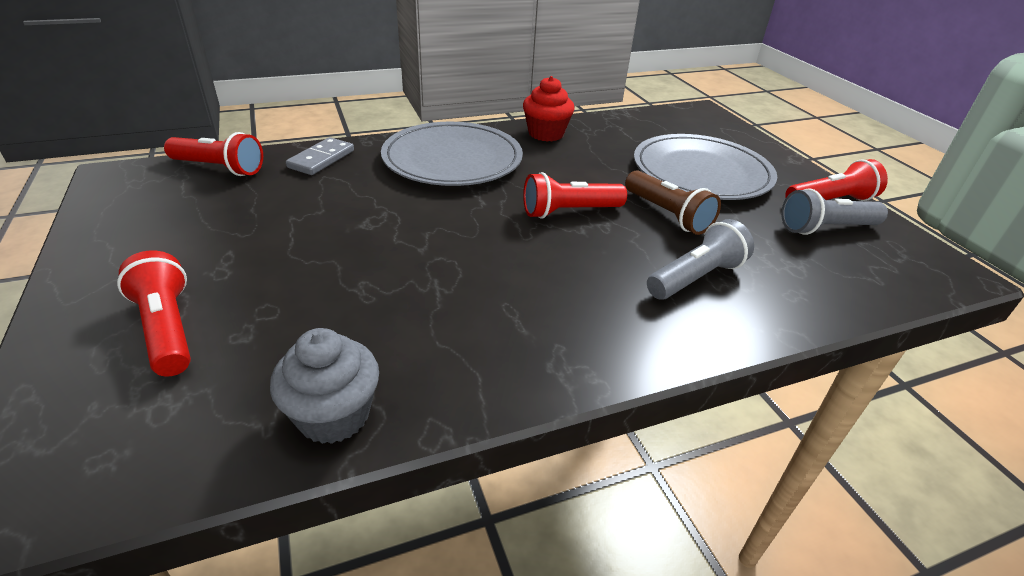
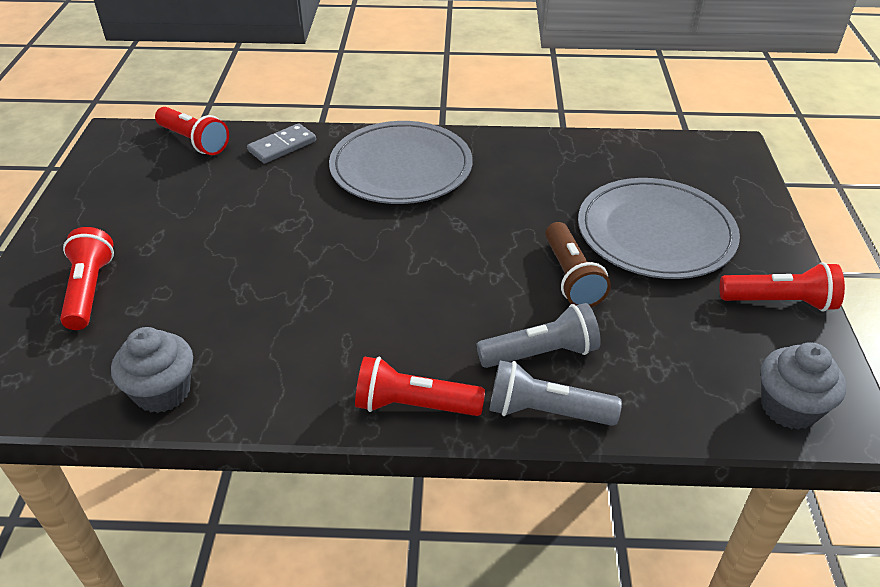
camera: 25 degrees right, 5 degrees up
(546, 134) = (518, 151): red cupcake -> none
(569, 212) = (472, 252): red flashlight -> red flashlight (414, 405)
(826, 228) = (739, 333): grey flashlight -> grey flashlight (546, 411)
(910, 272) = (789, 407): none -> grey cupcake

